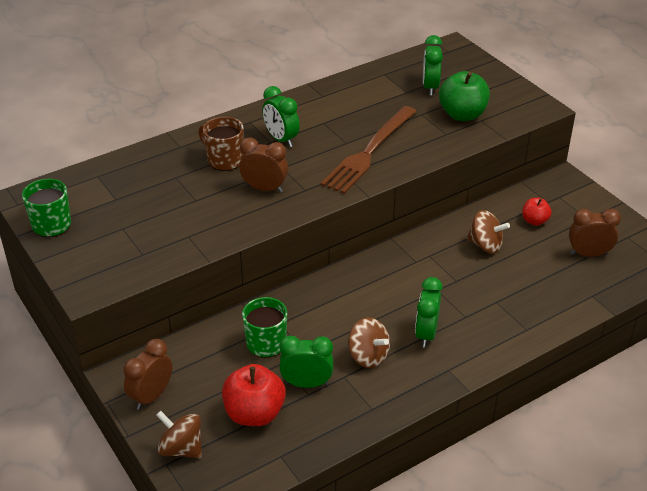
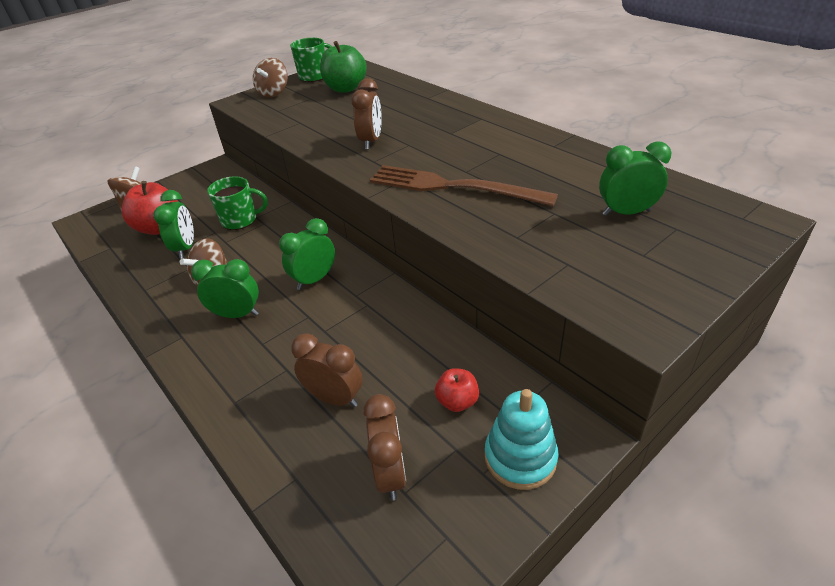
camera: 85 degrees right, 0 degrees up
(151, 396) = (192, 182): brown clock -> brown clock (335, 398)
(224, 160) = (412, 117): brown mug -> none
(281, 139) = (457, 136): green clock -> green clock (314, 280)
(462, 114) = (572, 245): green apple -> green apple (345, 88)
(485, 245) = (393, 352): brown spinning top -> brown spinning top (274, 93)
(577, 203) = (520, 457): none -> turquoise stacking toy

